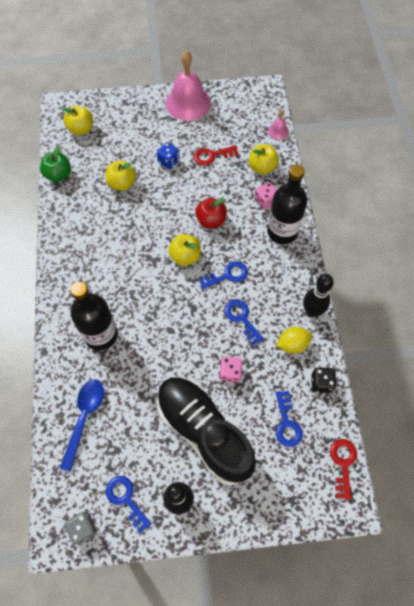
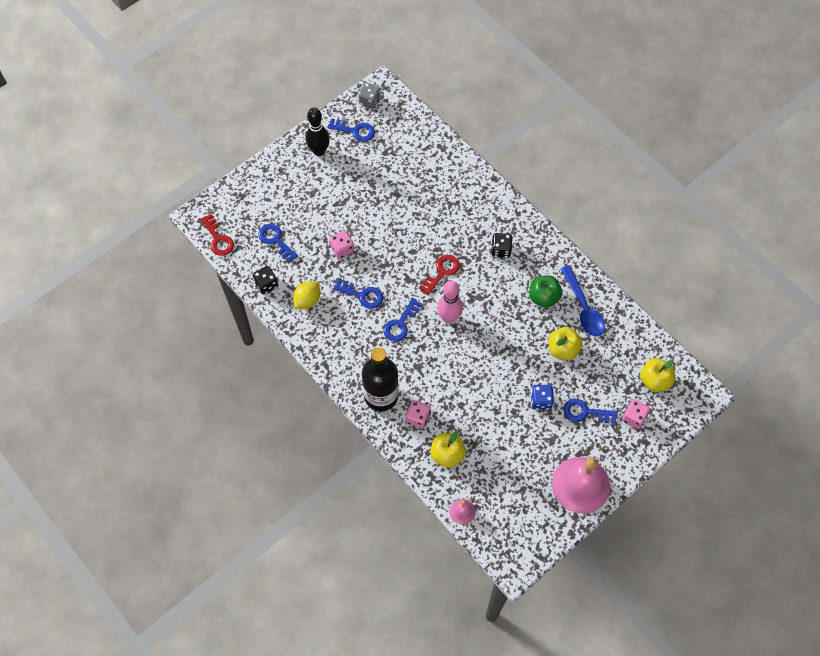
camera: 145 degrees right, 0 degrees up
(58, 175) = (627, 320): green apple -> green apple (543, 297)
(84, 418) = (424, 157): blue spoon -> blue spoon (583, 308)
(98, 283) = (501, 250): none -> black dice
(101, 335) = (463, 215): black bottle -> none
(117, 117) = (634, 417): none -> pink dice
(145, 138) = (585, 412): none -> blue key
(185, 256) = (449, 317): yellow apple -> pink bowling pin
(204, 431) = (333, 199): black shoe -> none
(211, 221) = (453, 365): red apple -> none
(212, 156) = (505, 435): red key -> red key (442, 272)
(312, 311) = (308, 337): black bowling pin -> none

